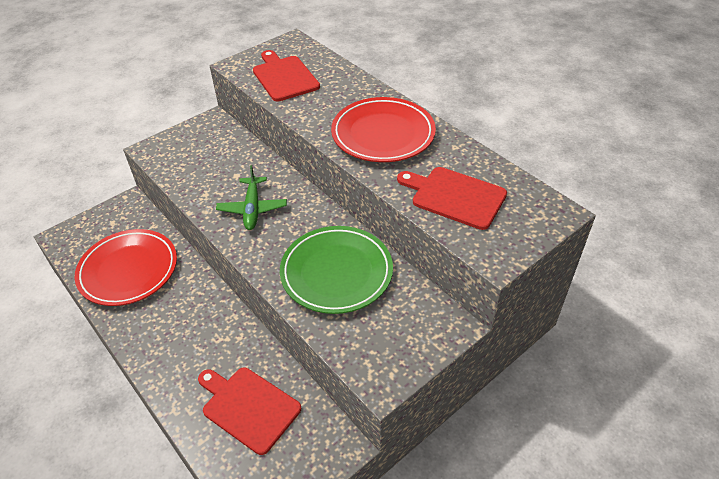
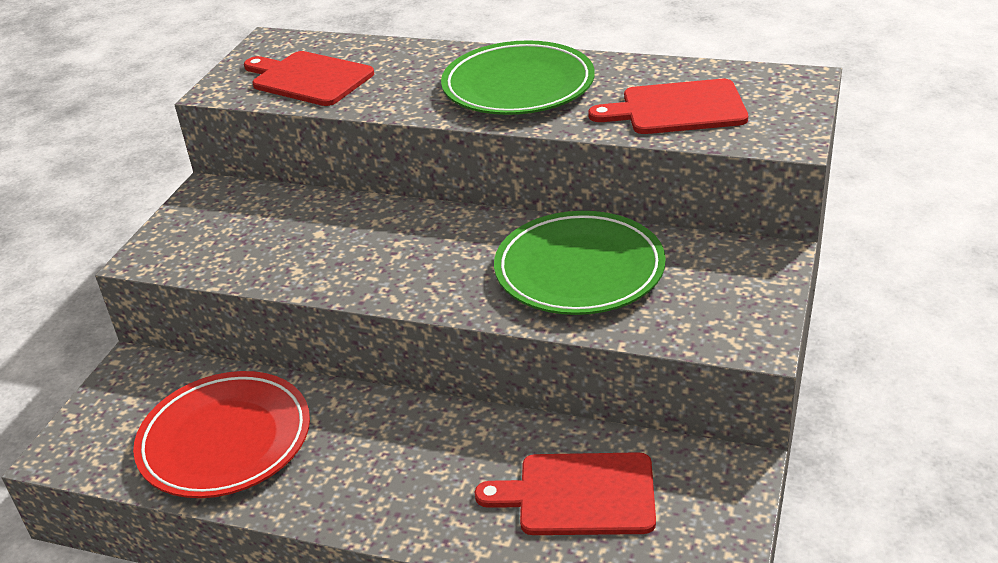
camera: 30 degrees left, 10 degrees down
(252, 209) = (387, 257): green plane -> none
(383, 134) = (518, 86): red plate -> green plate

